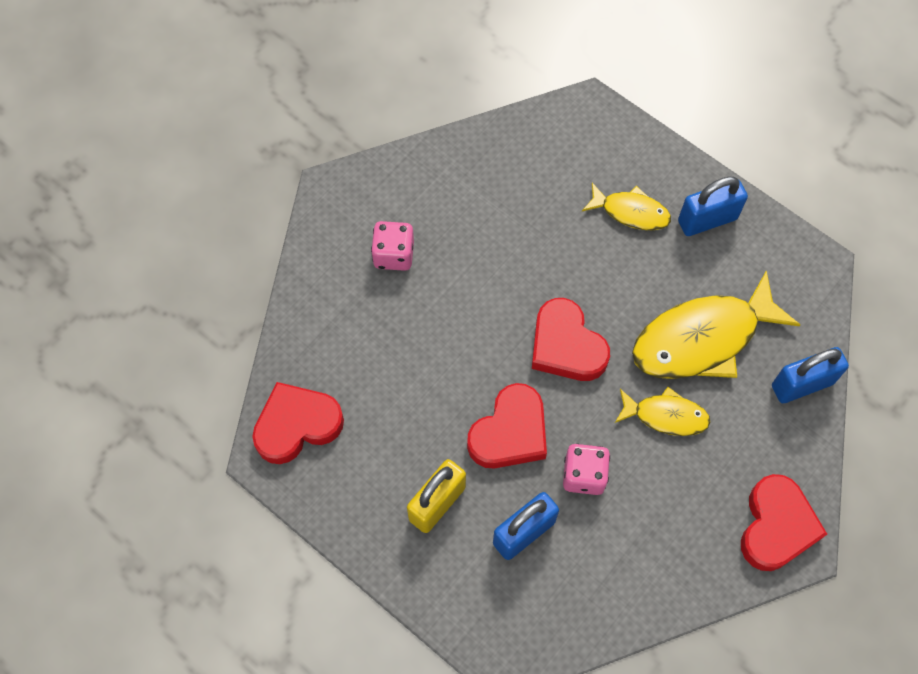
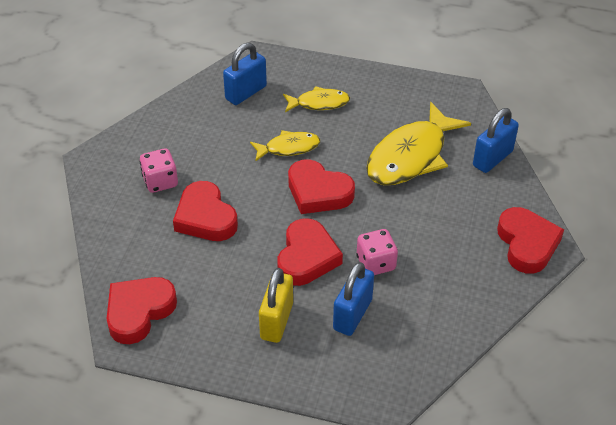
camera: 25 degrees left, 20 degrees down
(422, 327) = (205, 217): none -> red heart
(665, 416) = (412, 208): yellow fish -> yellow fish (288, 148)
(707, 220) = (373, 91): blue padlock -> blue padlock (246, 93)

